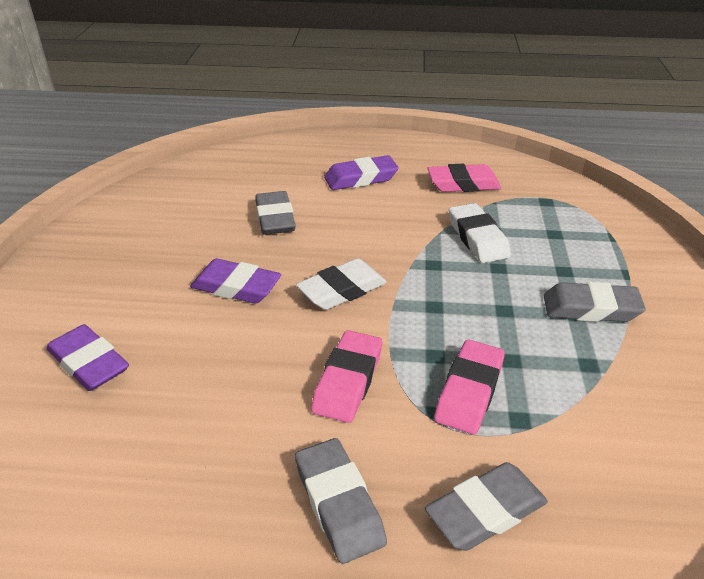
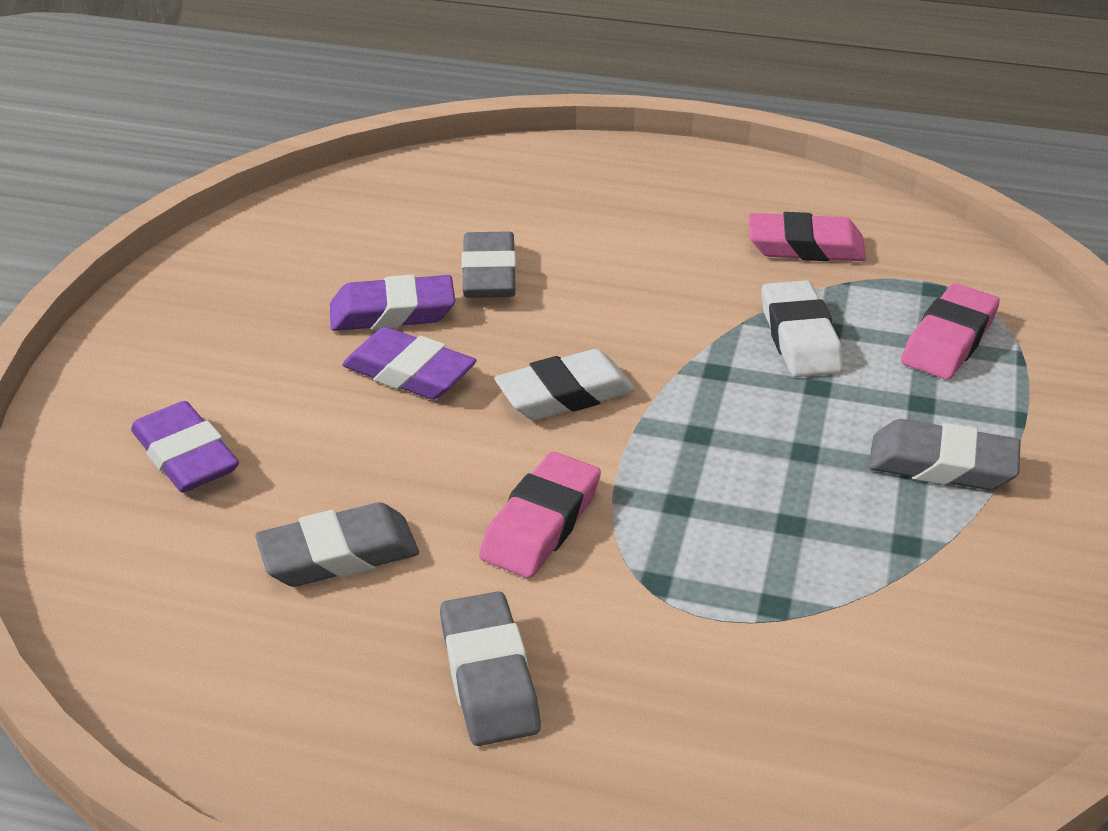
camera: 10 degrees right, 0 degrees up
(361, 178) = (640, 221): purple eraser -> purple eraser (392, 312)
(469, 391) = (712, 559): pink eraser -> pink eraser (948, 340)
(486, 511) = (686, 713): grey eraser -> grey eraser (339, 555)

